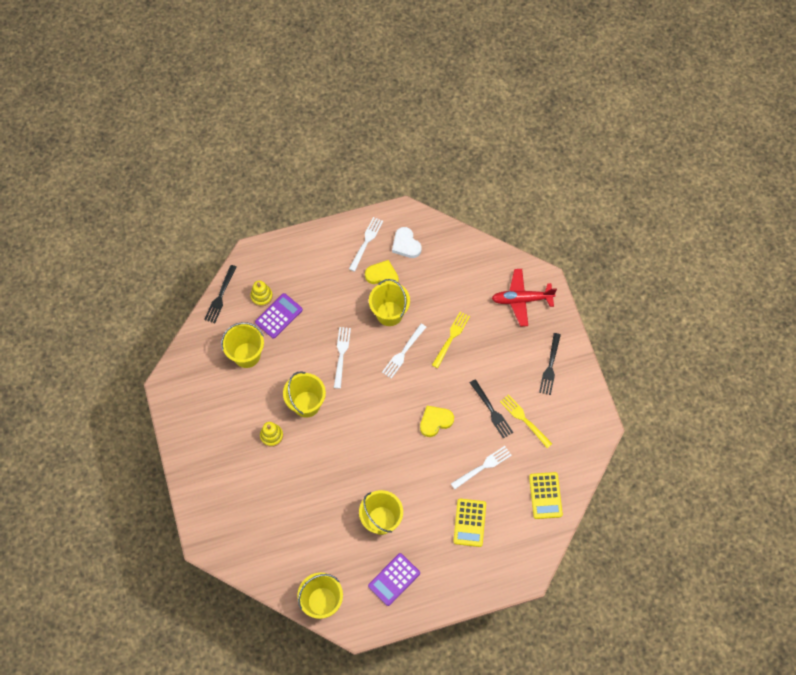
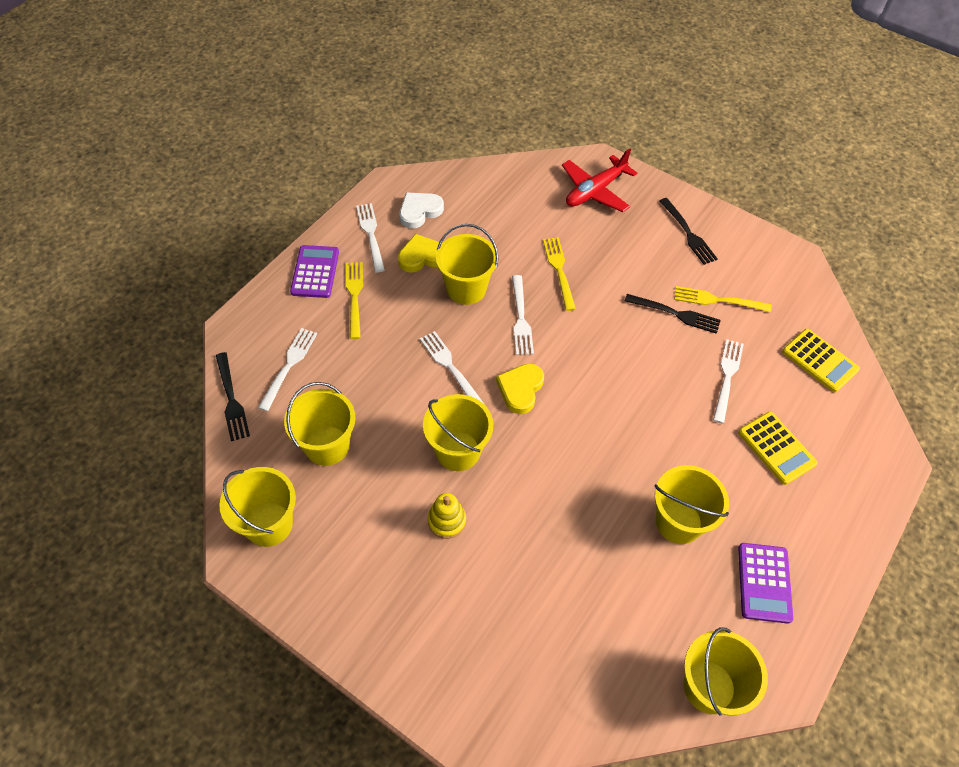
camera: 40 degrees left, 10 degrees down
(190, 376) = (269, 524): none -> yellow bucket
(261, 296) = (289, 366): yellow stacking toy -> white fork
(279, 316) = (331, 374): purple calculator -> purple calculator (315, 272)
(326, 277) = (354, 296): none -> yellow fork
(406, 244) = (419, 211): white heart -> white heart turned 120 degrees clockwise
(435, 421) = (628, 366): yellow heart -> yellow heart (520, 389)

